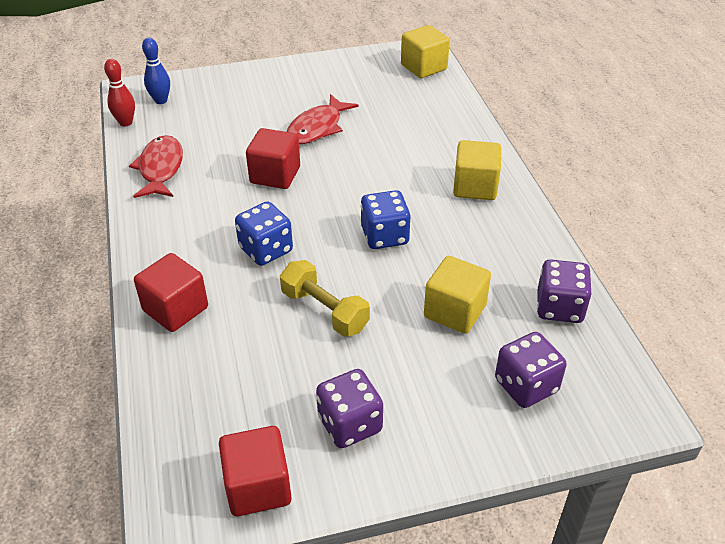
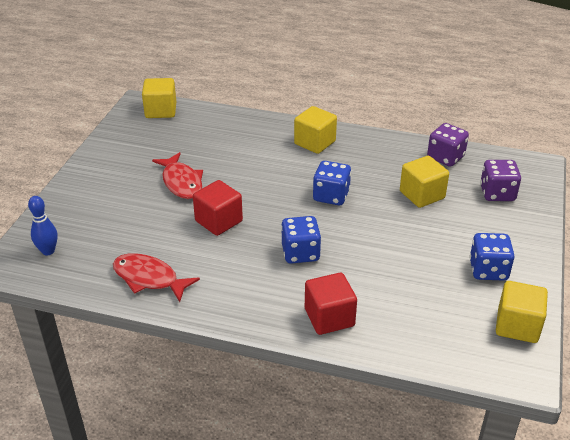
camera: 60 degrees left, 5 degrees down
(126, 122) = (58, 281): red bowling pin -> none
(258, 486) = (517, 326): red cube -> yellow cube
(324, 311) = (383, 247): yellow dumbbell -> none
(350, 424) = (488, 270): purple dice -> blue dice

